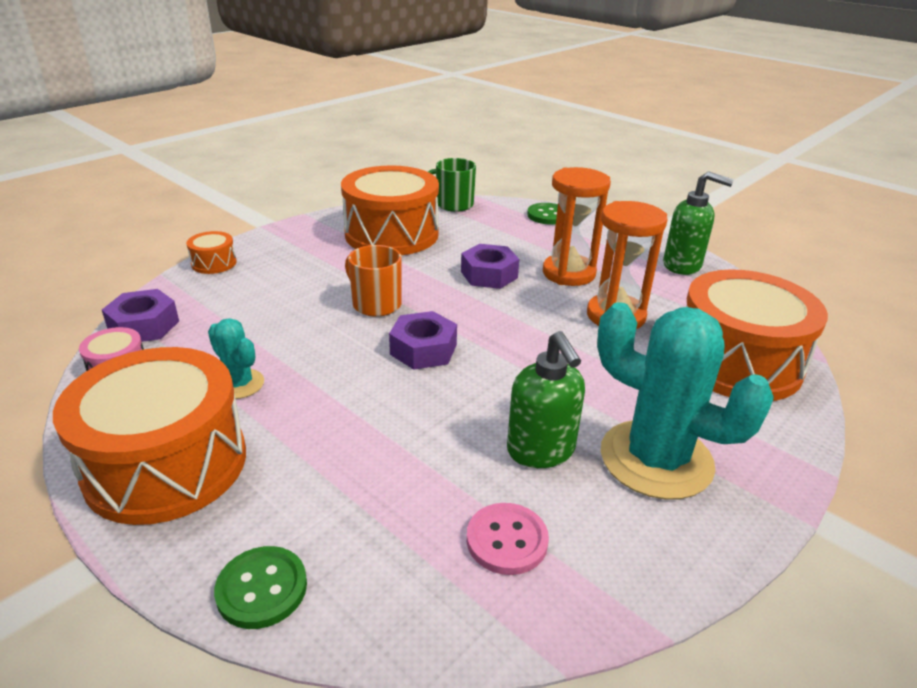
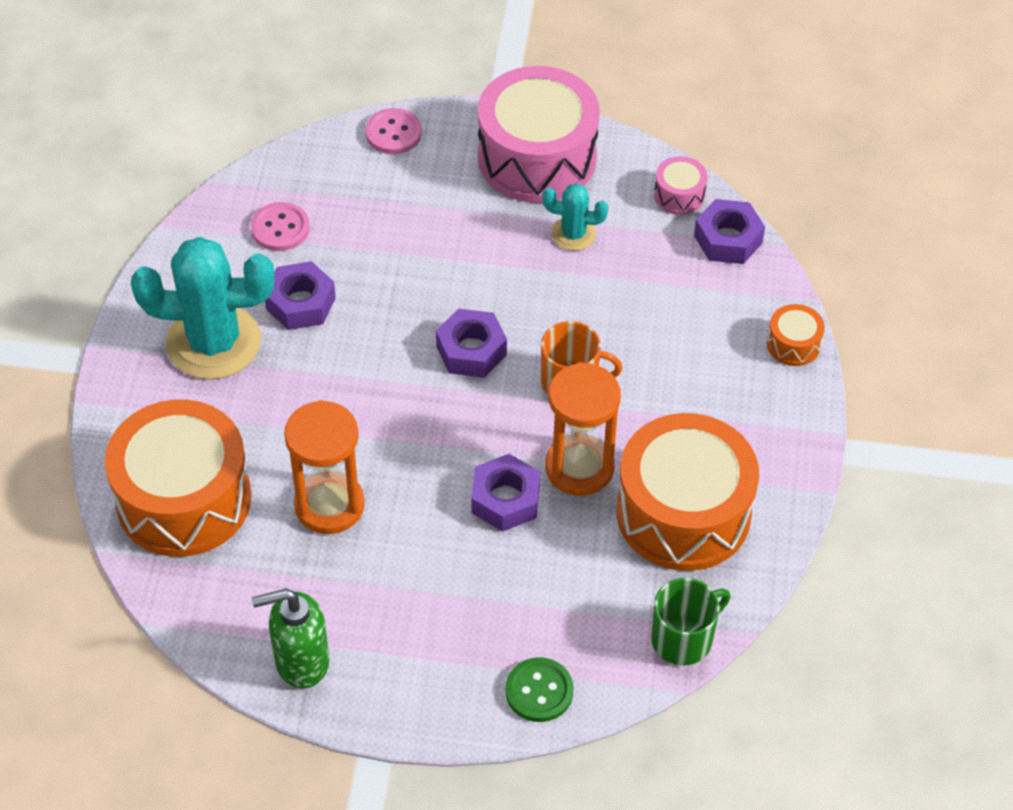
camera: 145 degrees right, 20 degrees up
(166, 464) = (537, 157): orange drum -> pink drum
(262, 589) = (393, 133): green button -> pink button
(541, 451) = (300, 303): green soap dispenser -> purple nut
(568, 273) = (423, 557): orange hourglass -> orange hourglass (579, 467)

